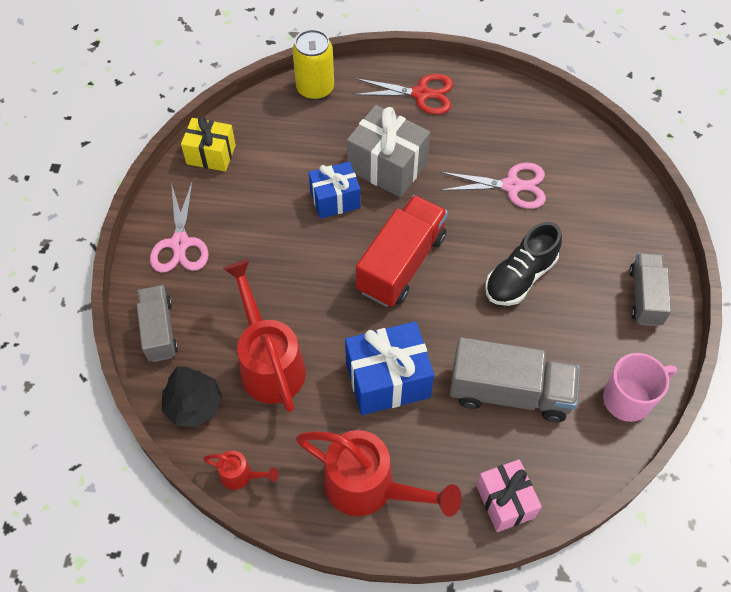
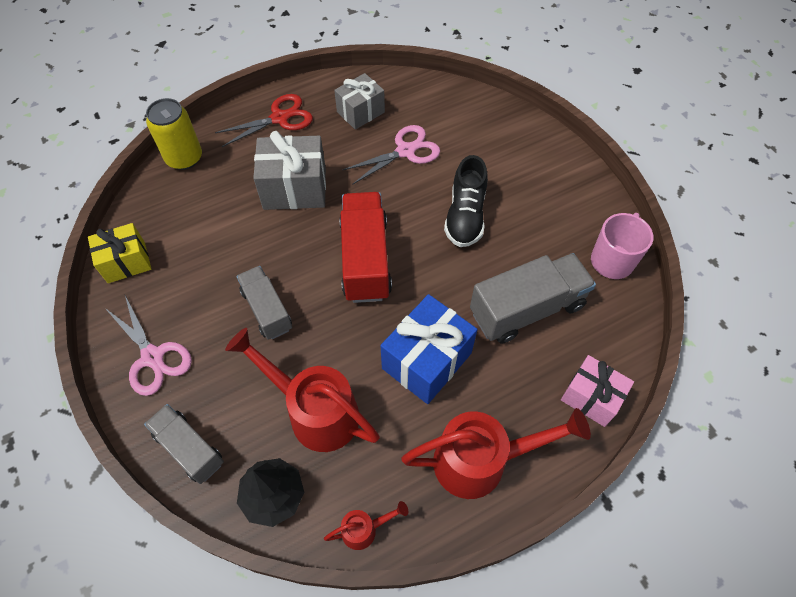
camera: 35 degrees left, 0 degrees up
(335, 199) = (270, 239): blue gift -> none
(498, 126) = (360, 112): none -> grey gift
(645, 297) = (563, 179): grey truck -> grey truck (267, 310)

